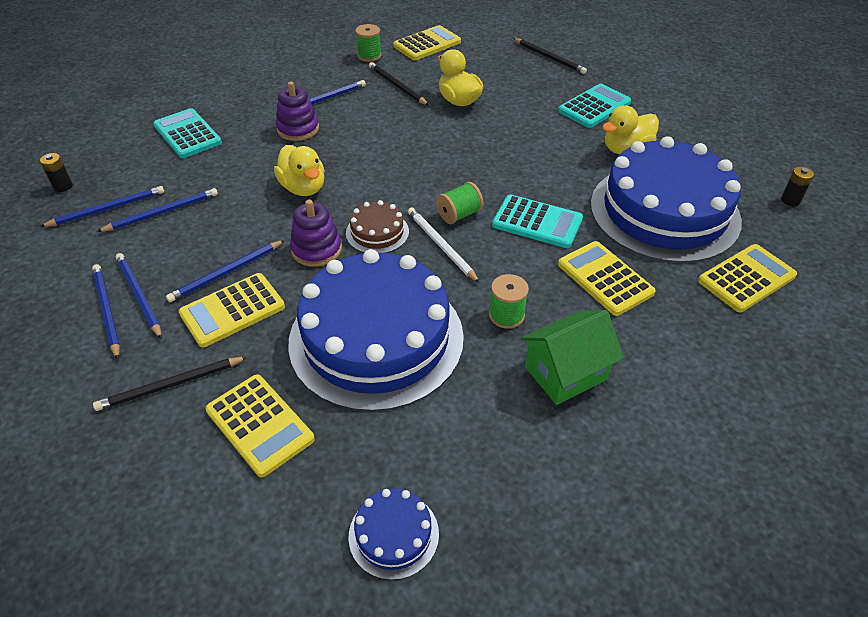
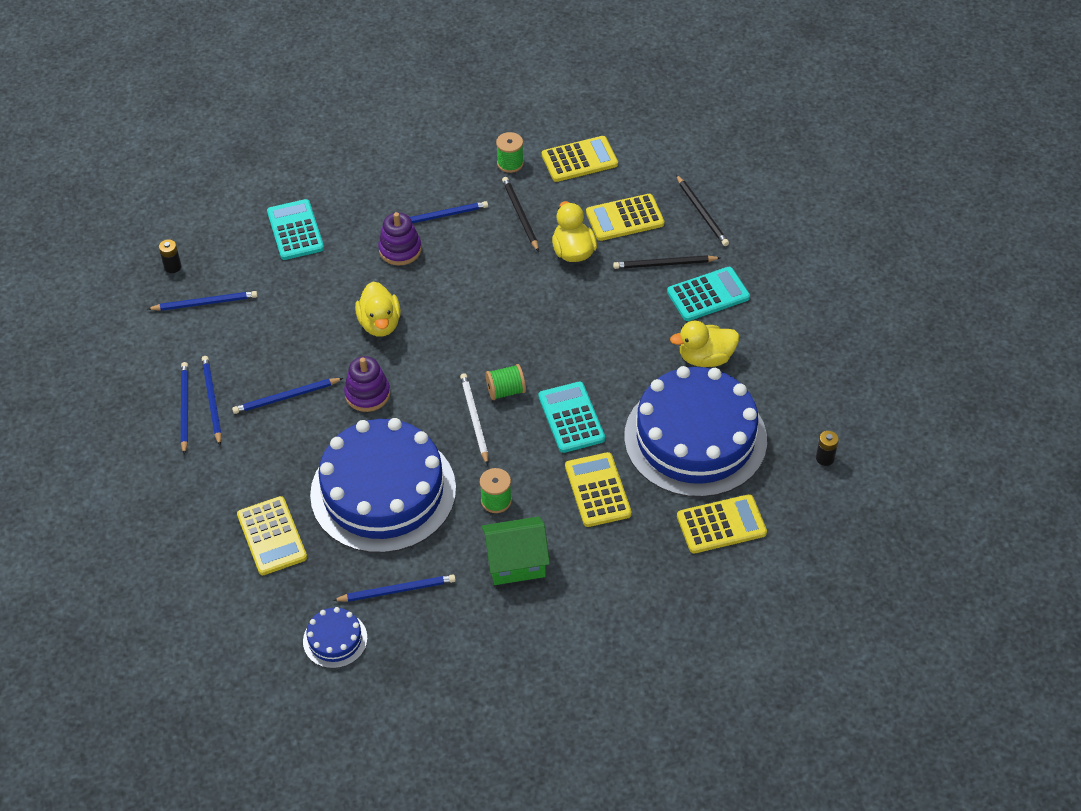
camera: 20 degrees right, 5 degrees up
(162, 212) = (250, 319): blue pencil -> blue pencil (397, 590)
(170, 385) = (217, 486): black pencil -> black pencil (664, 264)
(232, 310) = (280, 434): yellow calculator -> yellow calculator (625, 218)
(377, 232) = (425, 390): brown cake -> none
(537, 222) = (571, 418): turquoise calculator -> turquoise calculator turned 150 degrees counterclockwise

